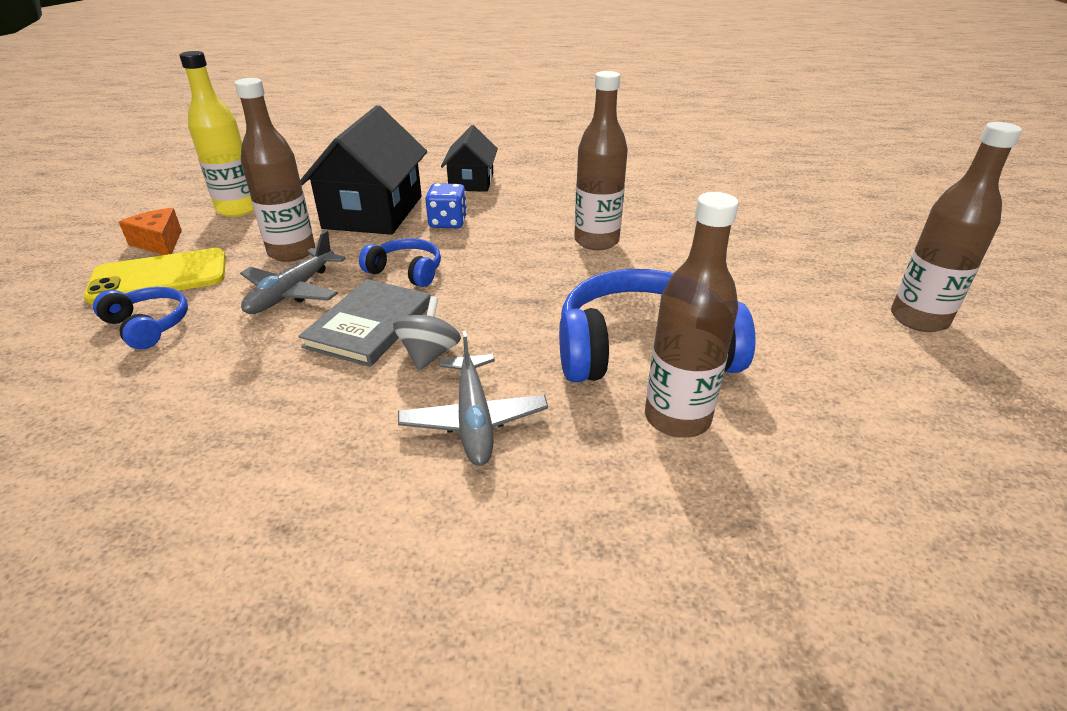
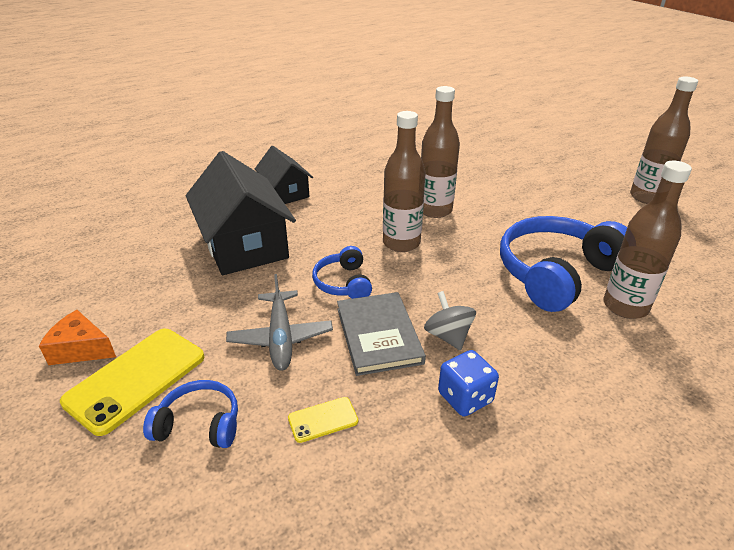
camera: 35 degrees left, 0 degrees up
(227, 367) = (323, 419): none -> yellow phone
(238, 209) = (113, 287): yellow bottle -> none
(292, 252) = (227, 305): brown bottle -> brown bottle (401, 243)
(406, 271) = (343, 283): blue headphones -> blue headphones turned 90 degrees counterclockwise
(448, 222) = (316, 232): blue dice -> blue dice (465, 397)
(474, 419) = (534, 364): grey plane -> none

